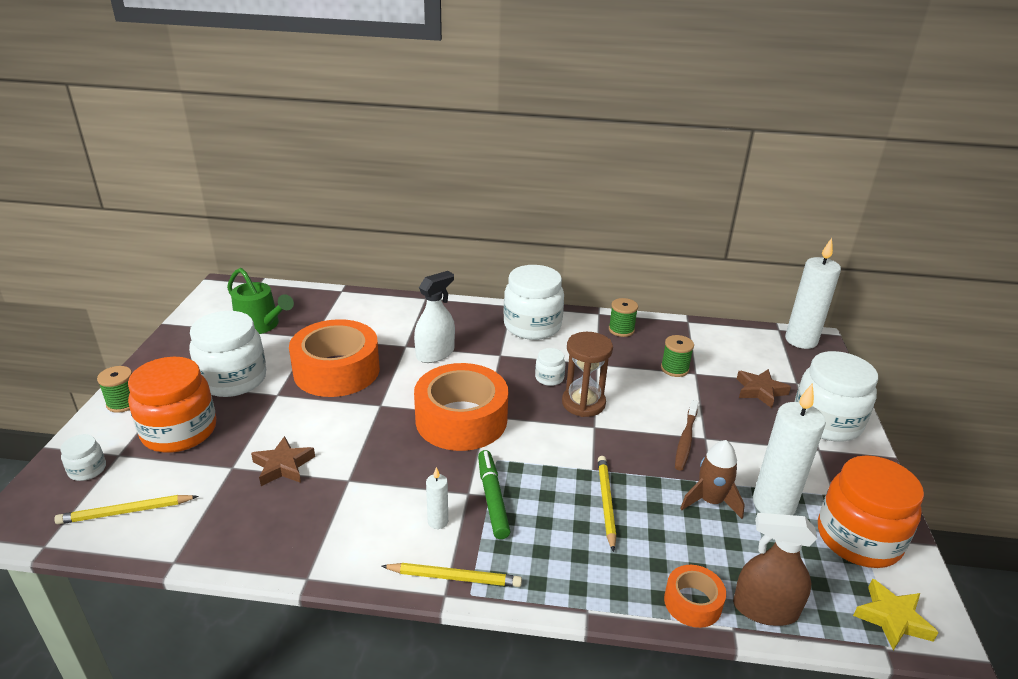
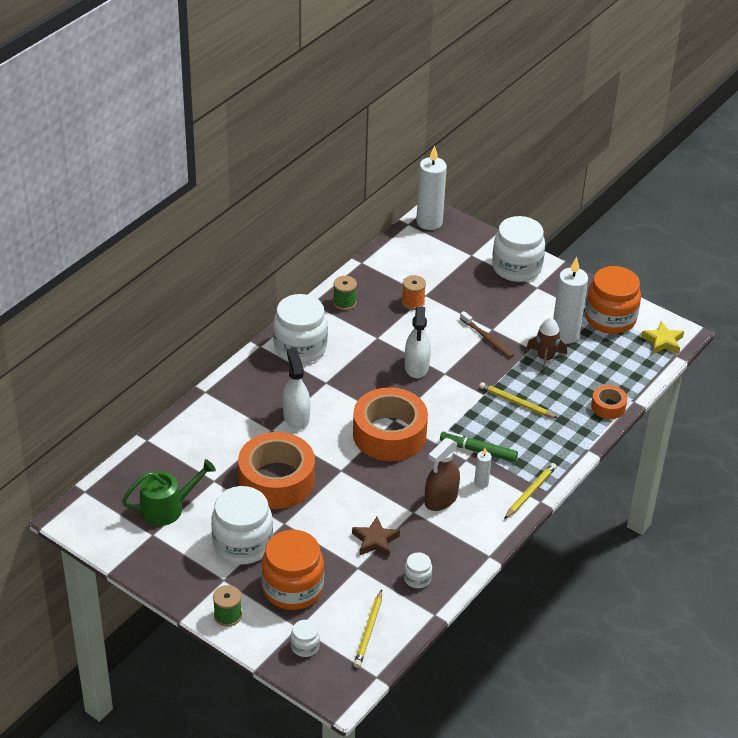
camera: 60 degrees left, 10 degrees up
(549, 378) = (375, 369): white jar -> white jar (417, 578)
(583, 403) = (416, 366): brown hourglass -> white spray bottle
(674, 369) = (413, 302): green spool -> orange spool
(760, 391) = (466, 277): brown star -> none
(765, 609) = (629, 382): brown spray bottle -> brown spray bottle (441, 499)

